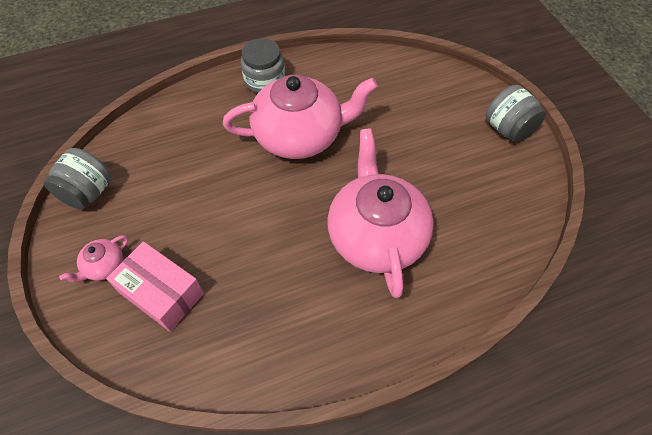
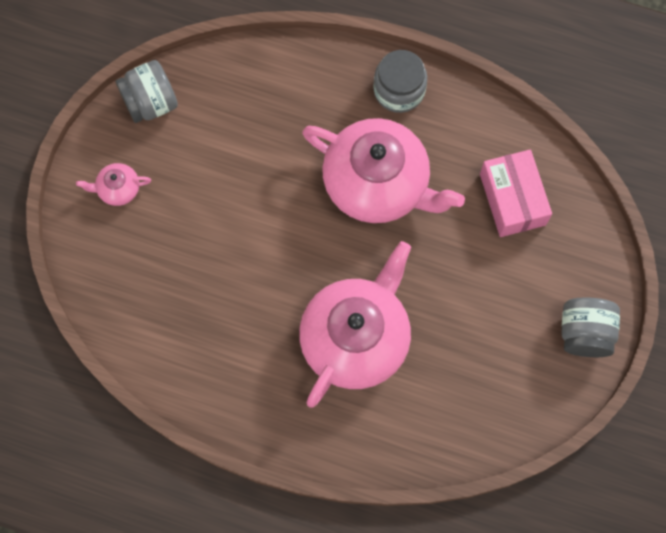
camera: 40 degrees right, 15 degrees up
(161, 293) = (145, 250): pink box -> pink box (512, 199)

